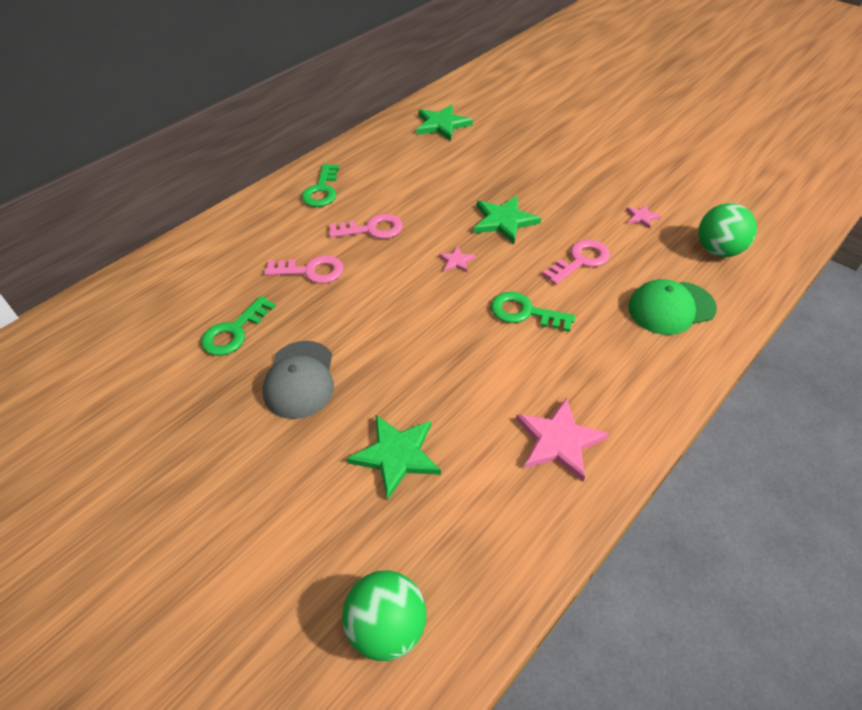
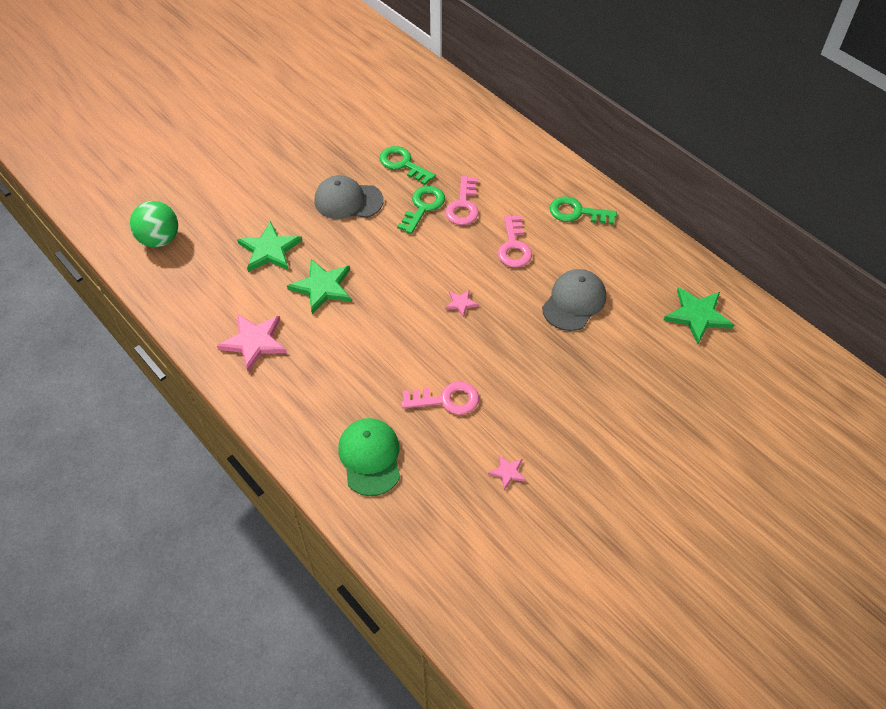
camera: 95 degrees right, 5 degrees up
(439, 188) = (574, 302): none -> grey cap
(504, 221) = (514, 348): green star -> green star (322, 287)
(524, 312) = (387, 343): green key -> green key (423, 207)
(580, 260) = (447, 400): pink key -> pink key turned 60 degrees counterclockwise
(718, 250) = (444, 529): green ball -> none

